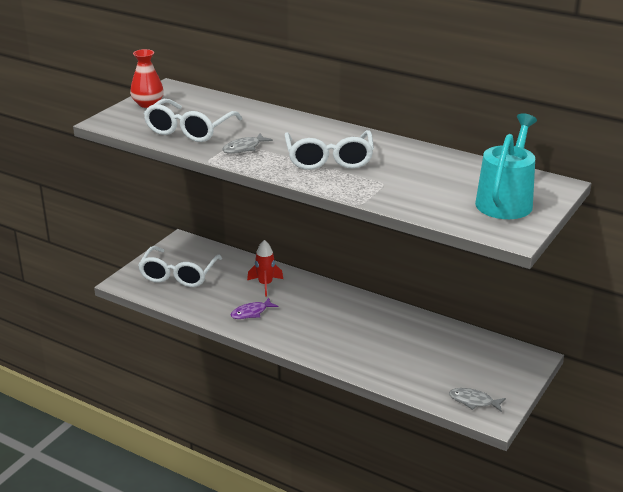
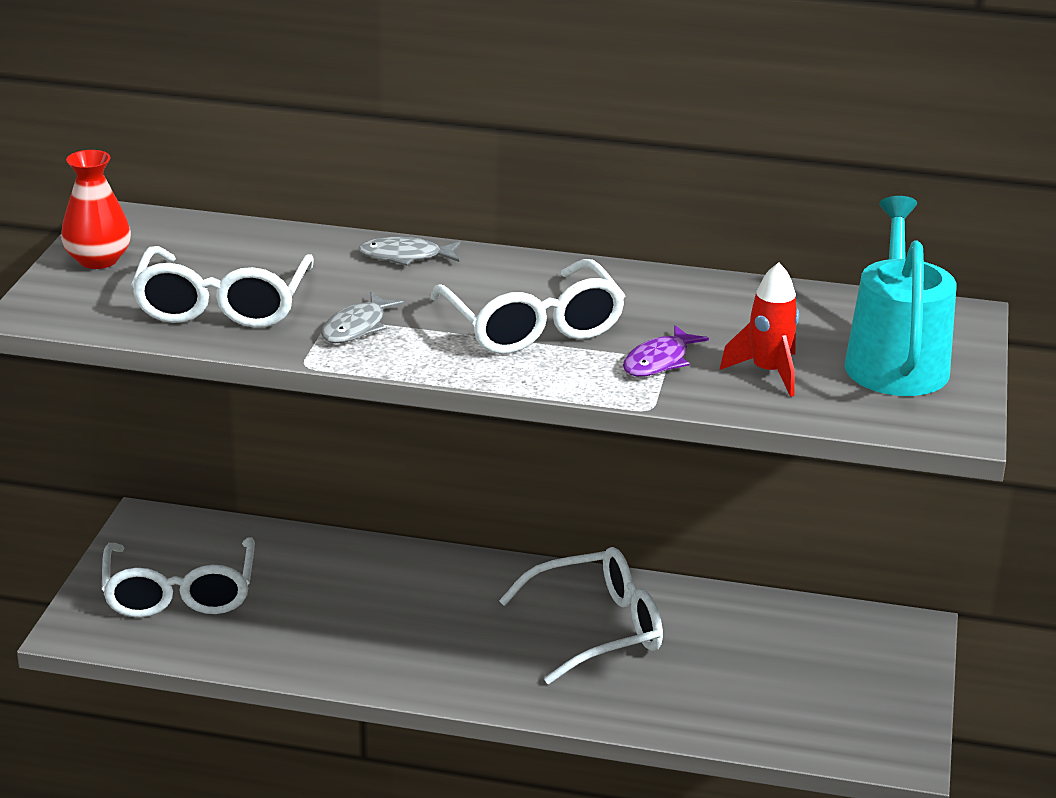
camera: 20 degrees left, 0 degrees up
(251, 313) = (366, 644): purple fish -> purple fish (659, 361)
(265, 285) = (362, 582): red rocket -> red rocket (768, 372)
(368, 326) = (597, 628): none -> white glasses
(473, 401) = (855, 732): grey fish -> grey fish (405, 257)

